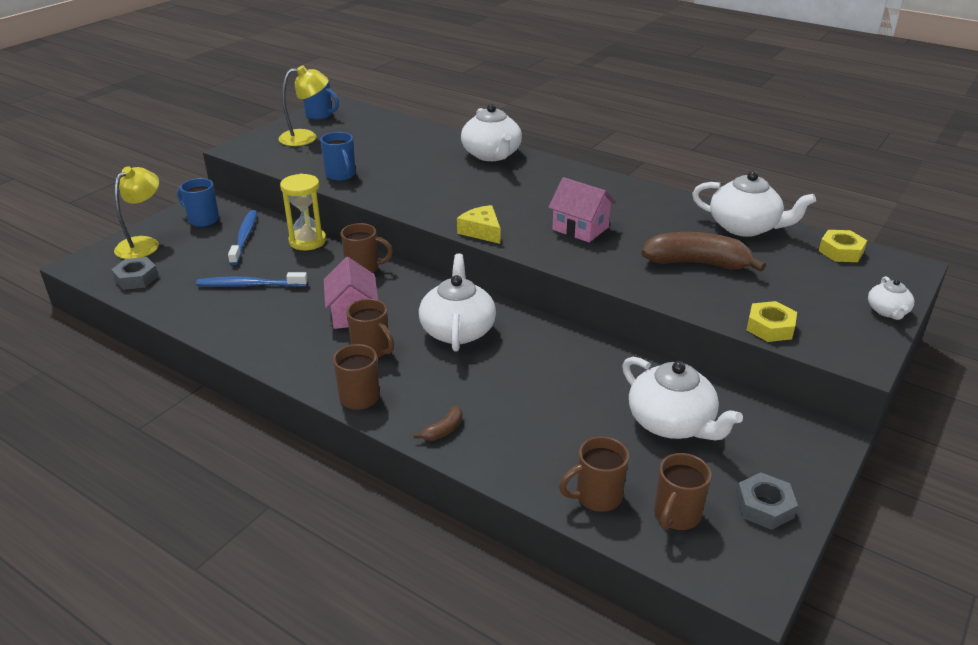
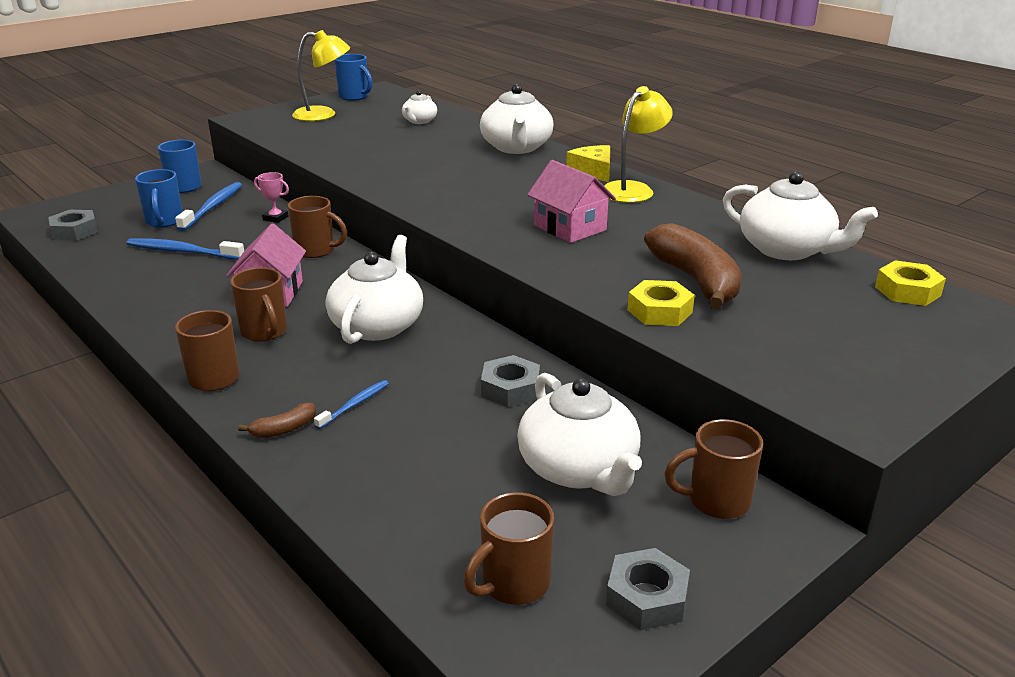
camera: 15 degrees right, 5 degrees down
(143, 244) = (107, 202): yellow lamp -> yellow lamp (633, 189)
(307, 241) = (275, 218): yellow hourglass -> pink trophy
(341, 175) = (332, 150): blue mug -> blue mug (164, 221)
(481, 231) = (448, 218): yellow cheese -> yellow cheese (593, 171)
(483, 401) = (354, 405): none -> blue toothbrush
(589, 368) = (510, 389): none -> grey nut
(596, 497) = (421, 540): brown mug -> brown mug (716, 501)
(697, 263) = (696, 280): brown banana -> brown banana turned 45 degrees clockwise
(770, 327) = (750, 364): yellow nut -> yellow nut (659, 311)
(887, 311) = (937, 368): white teapot -> white teapot (419, 121)

